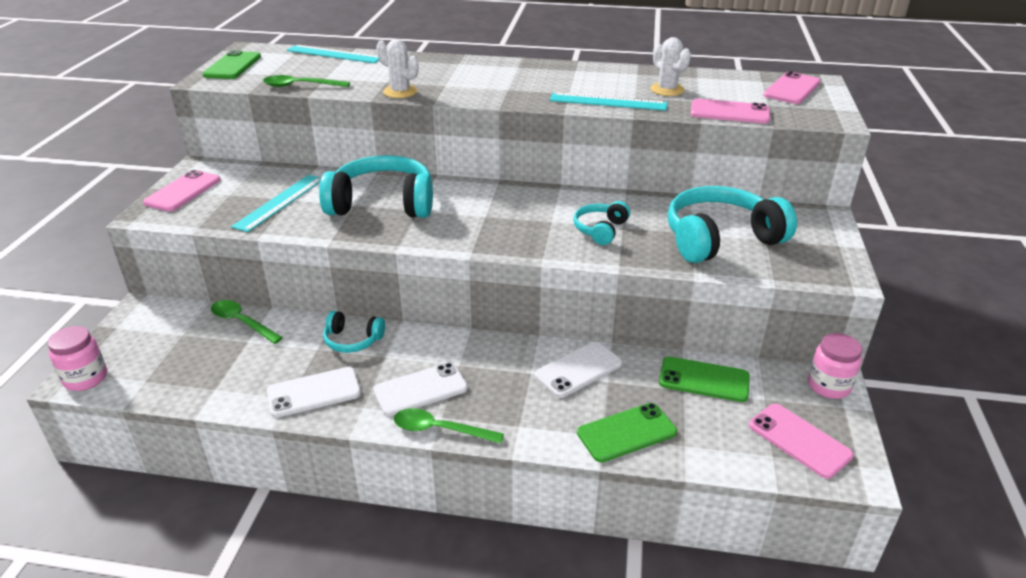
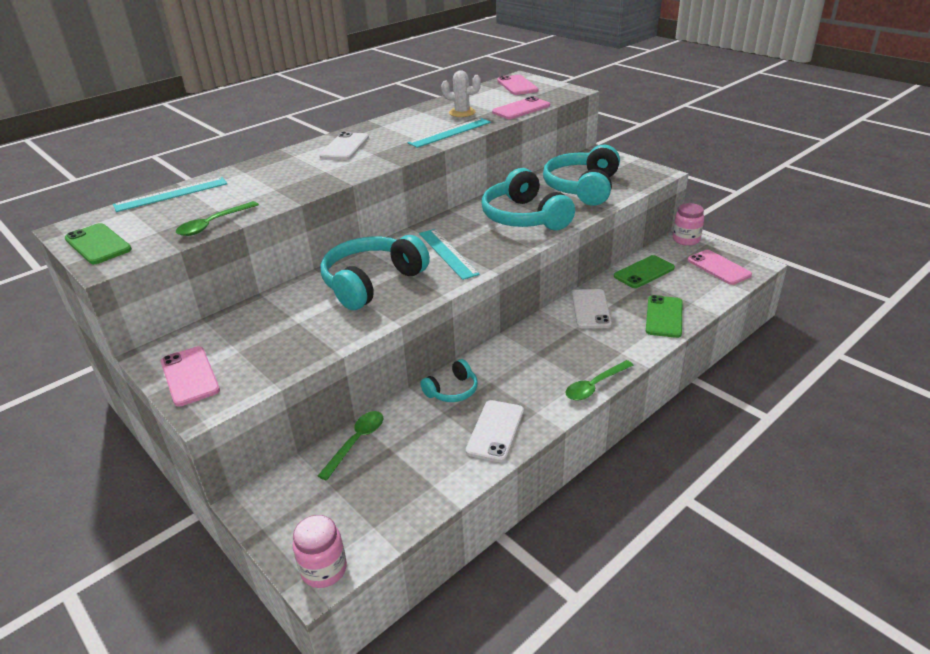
camera: 50 degrees left, 0 degrees up
(242, 322) = (356, 442): green spoon -> green spoon turned 135 degrees clockwise
(280, 202) = (296, 328): turquoise ruler -> turquoise ruler (448, 253)
(400, 92) = (306, 189): white cactus -> none
(420, 389) = (544, 379): white phone -> white phone (345, 147)
(600, 230) = (524, 217): turquoise headphones -> turquoise headphones, size x1.98
(799, 440) = (718, 267): pink phone -> pink phone turned 60 degrees clockwise

